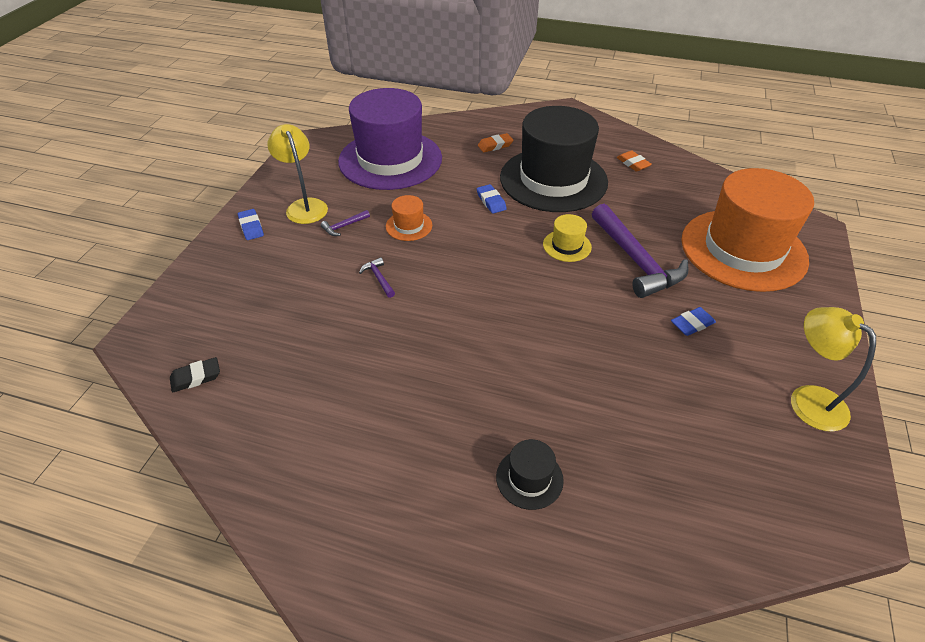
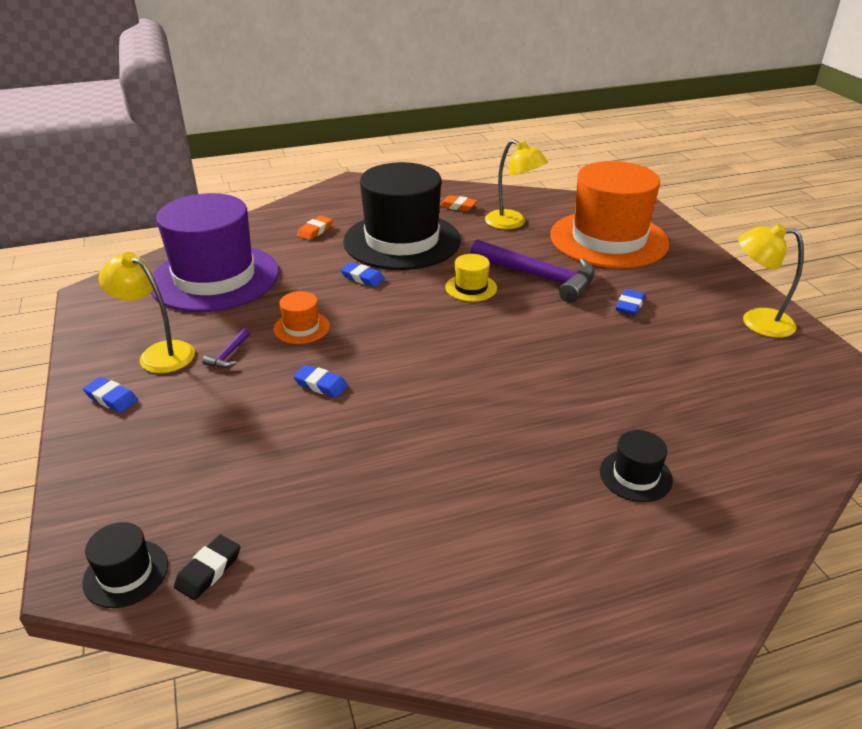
camera: 35 degrees left, 10 degrees down
(156, 353) = (126, 573): none -> black hat
(379, 278) = (321, 384): purple hammer -> blue eraser
(666, 198) = (512, 223): none -> yellow lamp

